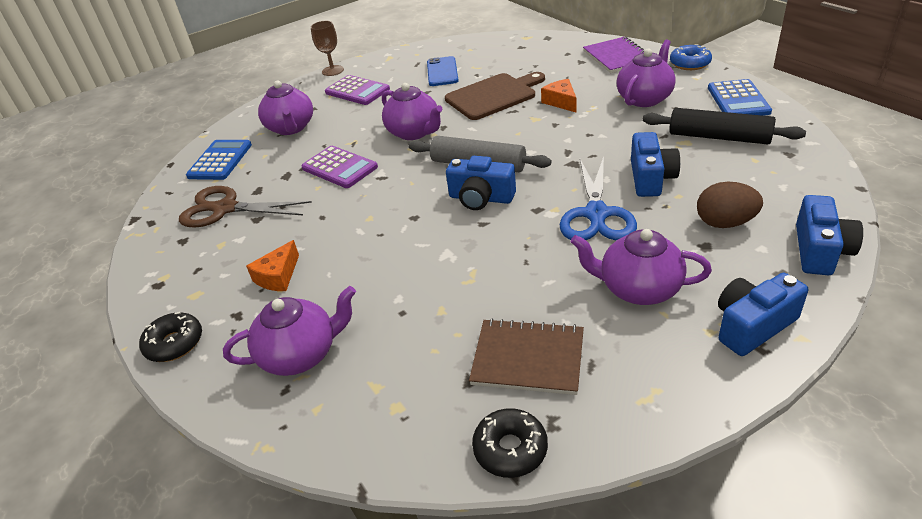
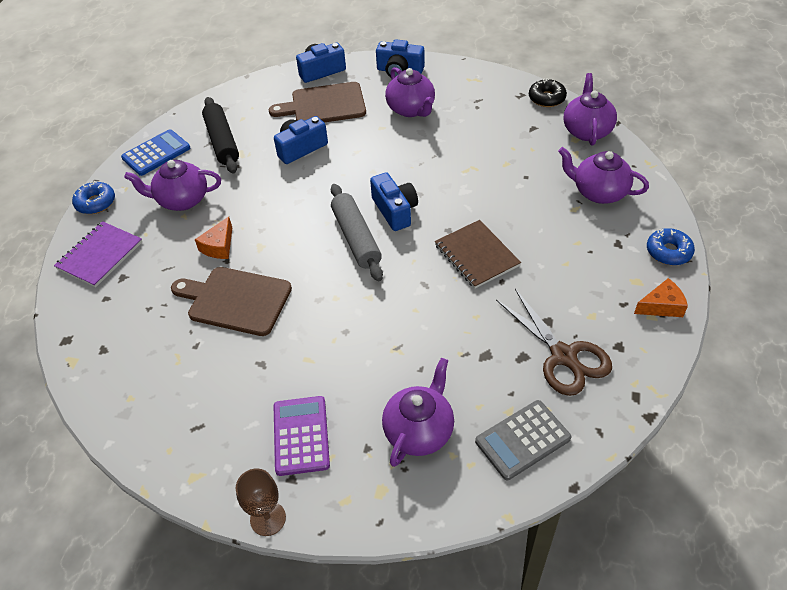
camera: 135 degrees left, 10 degrees up
(174, 343) = (668, 252): black donut -> blue donut
(220, 160) = (523, 440): blue calculator -> grey calculator
(278, 276) = (572, 252): orange cheese -> orange cheese (661, 306)
(339, 168) = (439, 324): purple calculator -> none
(414, 132) = (343, 313): purple teapot -> purple teapot (586, 131)
(442, 72) = (206, 383): blue phone -> none
(528, 358) = (497, 118): brown notebook -> brown notebook (476, 255)
(596, 214) = (361, 152): blue scissors -> none
(725, 223) = (324, 105): brown egg -> brown cutting board

